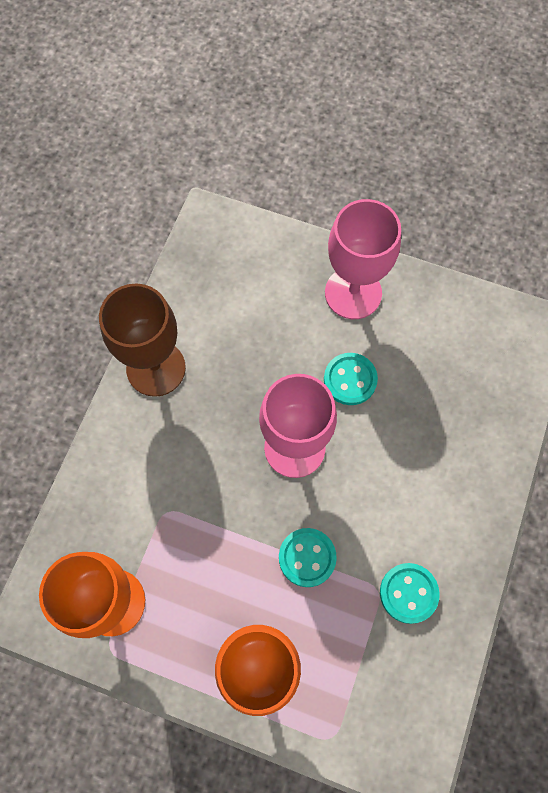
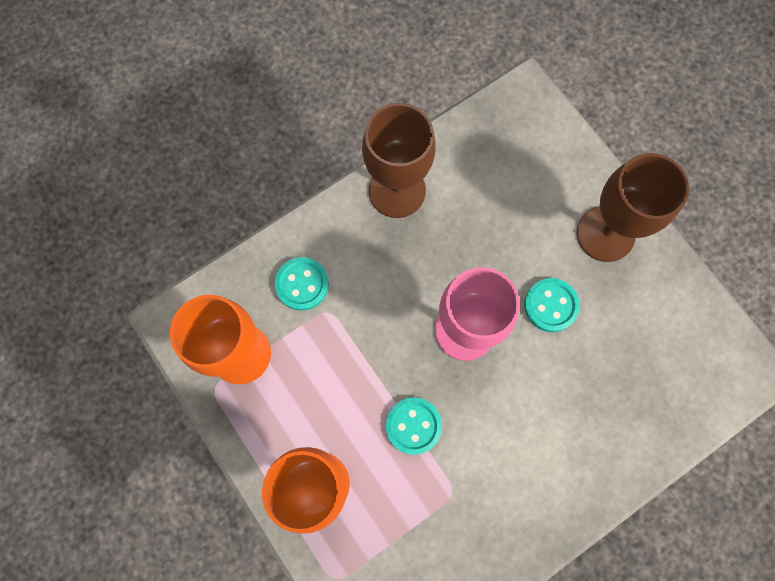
camera: 35 degrees right, 5 degrees up
(353, 293) = (605, 234): pink goblet -> brown goblet
(408, 593) = (476, 513): turquoise button -> turquoise button (302, 284)

